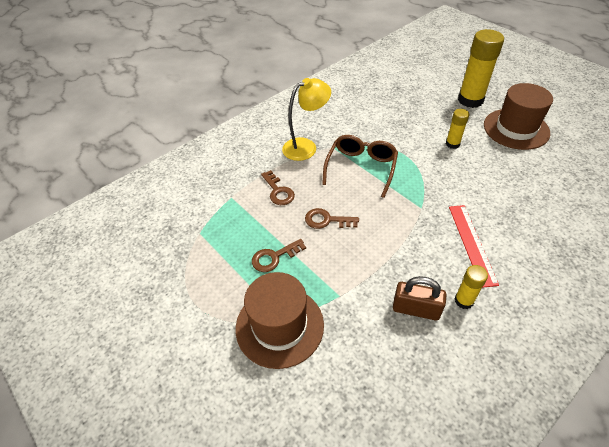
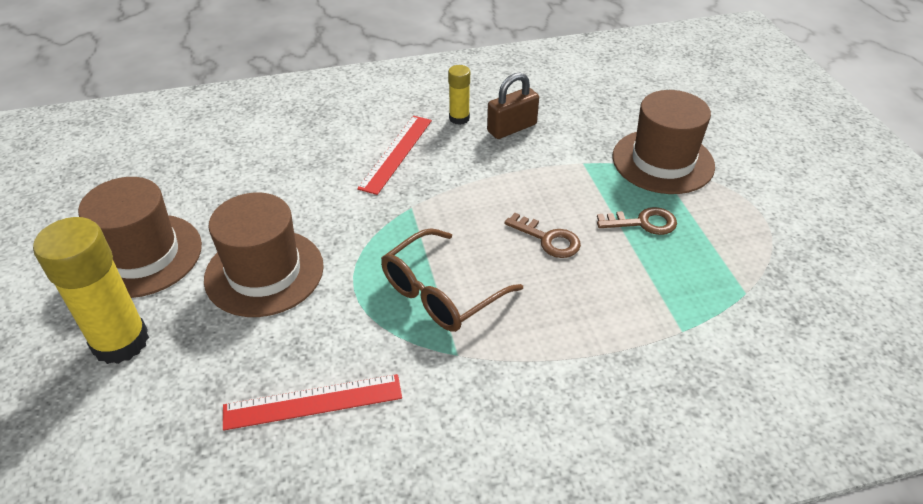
camera: 155 degrees left, 5 degrees down
(278, 191) = (598, 308): brown key -> none
(306, 147) = (504, 376): yellow lamp -> none
(374, 111) = (313, 402): none -> red ruler
(416, 309) = (512, 128): brown padlock -> brown padlock turned 75 degrees counterclockwise
(452, 144) = (264, 272): yellow glue stick -> brown hat

